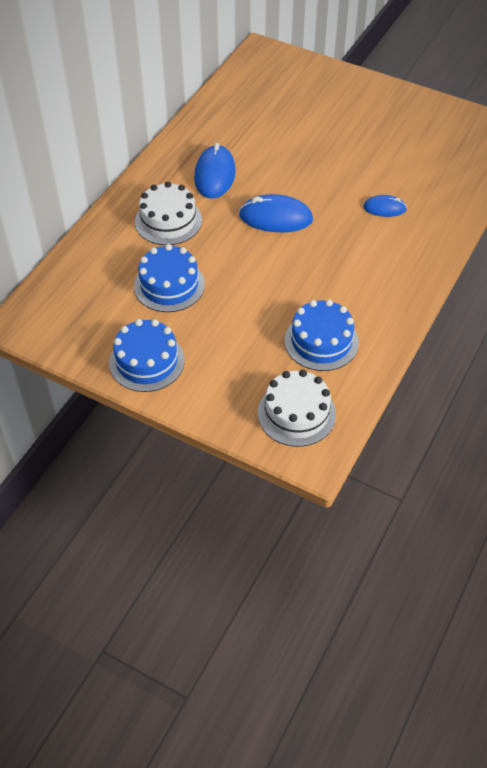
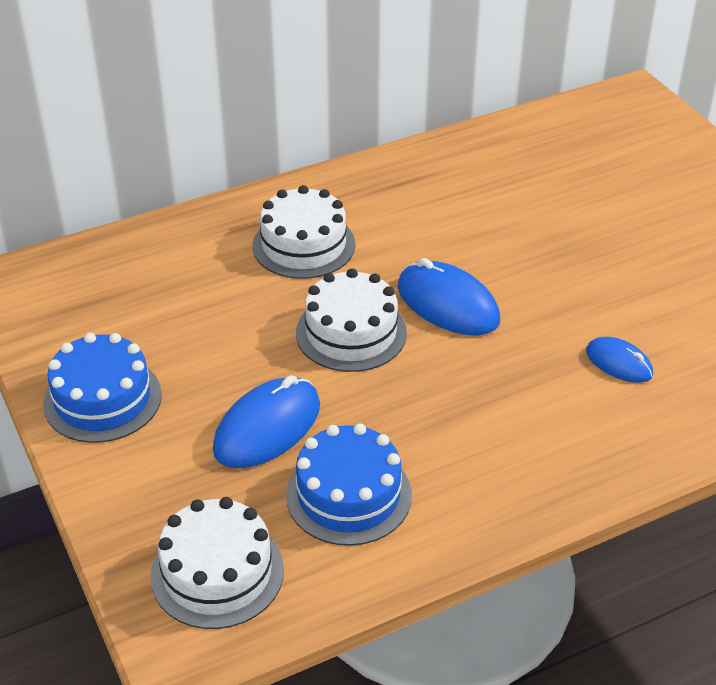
camera: 35 degrees right, 10 degrees down
(169, 285) = (225, 321): blue cake -> none
(214, 175) = (419, 216): blue mouse -> blue mouse (267, 427)
(241, 258) = (351, 332): none -> white cake

